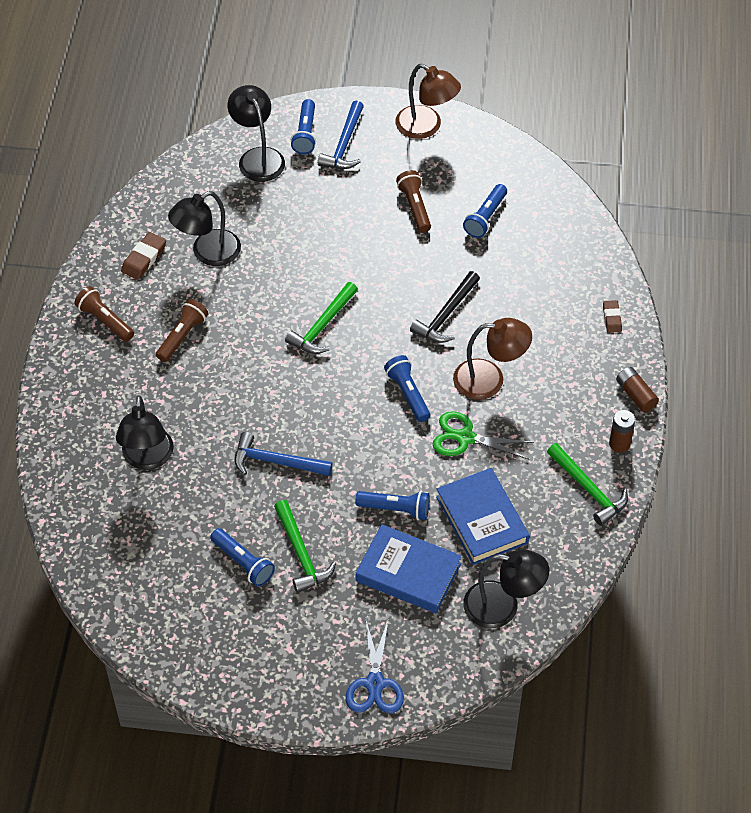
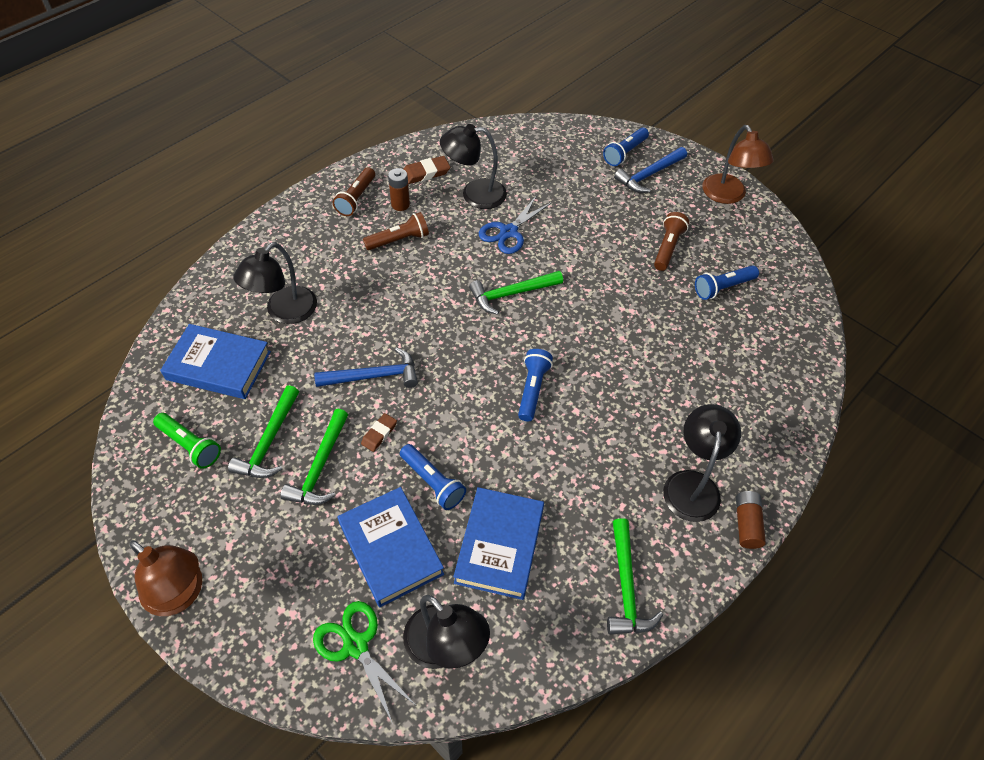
camera: 35 degrees right, 0 degrees up
(105, 321) = (356, 198): brown flashlight -> brown flashlight turned 150 degrees counterclockwise
(139, 534) = (218, 365): none -> blue book
(183, 605) = (190, 445): none -> green flashlight
(243, 563) = (269, 442): blue flashlight -> green hammer
(258, 157) = (574, 150): black lamp -> black lamp (692, 484)
(275, 461) = (374, 376): blue hammer -> blue hammer turned 120 degrees clockwise
(375, 683) = (264, 636): blue scissors -> blue scissors (509, 232)
(445, 315) = (621, 345): black hammer -> none
(465, 438) = (549, 459): green scissors -> green scissors (356, 645)
(489, 379) = (615, 422): brown lamp -> brown lamp (180, 594)
(612, 318) = (776, 437): brown eraser -> brown eraser (379, 434)
(619, 444) = (693, 561): brown battery -> brown battery (400, 205)

